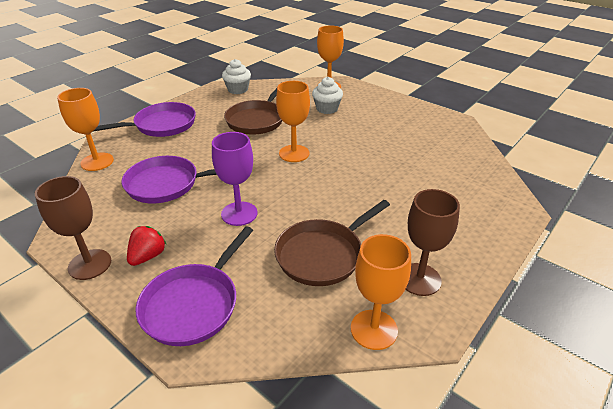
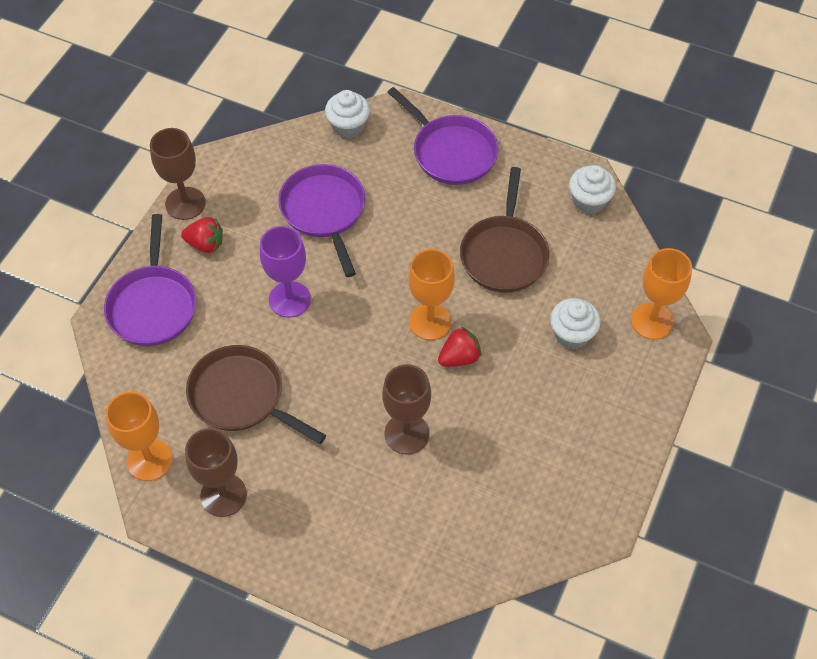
camera: 75 degrees right, 20 degrees up
(97, 162) = (348, 126): orange goblet -> white cupcake
(193, 304) = (153, 305): purple pan -> purple pan turned 105 degrees counterclockwise
(257, 120) = (504, 254): brown pan -> brown pan turned 90 degrees counterclockwise
(327, 147) = (459, 357): none -> red strawberry
(380, 176) = (406, 434): none -> brown goblet

